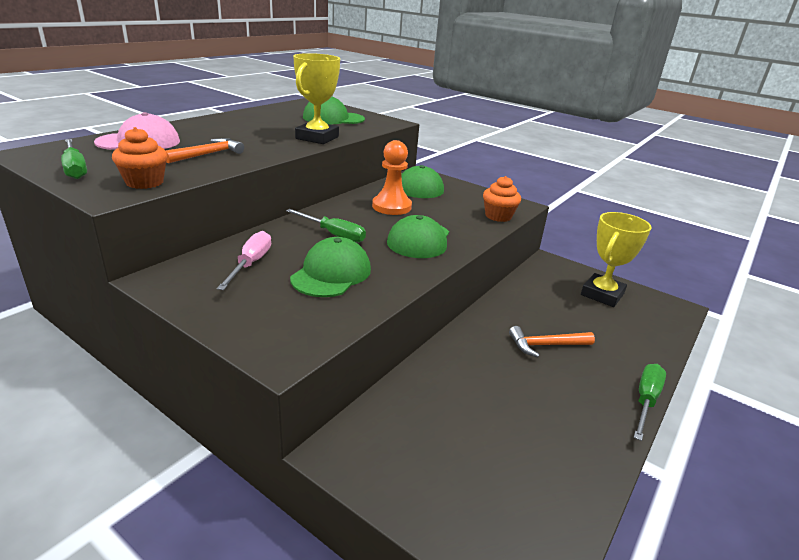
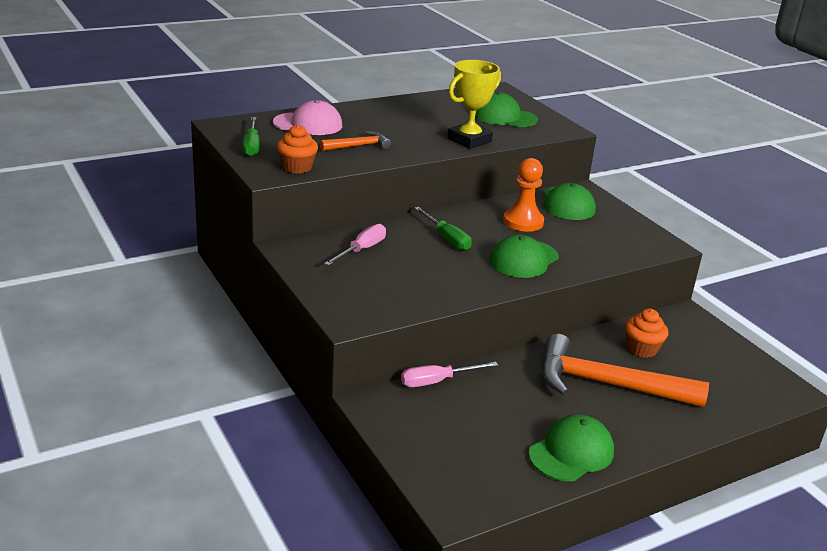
camera: 25 degrees right, 0 degrees up
(331, 273) = (422, 272): green cap -> green cap (571, 452)
(392, 394) = (437, 381): none -> pink screwdriver
(498, 216) = (629, 252): orange cupcake -> orange cupcake (642, 349)
(546, 345) = (607, 384): orange hammer -> orange hammer, size x2.02
(602, 294) = (716, 358): yellow trophy -> none
(645, 401) = (661, 449): green screwdriver -> none

